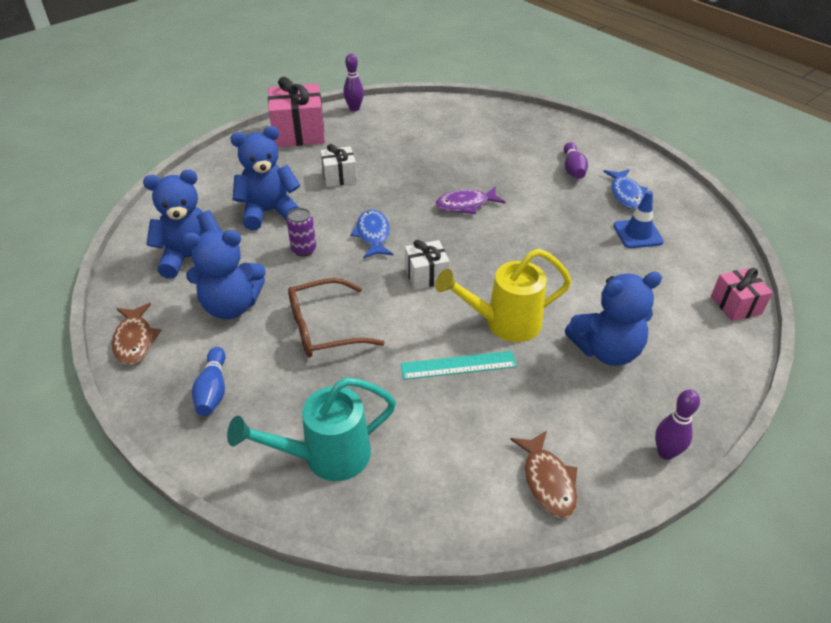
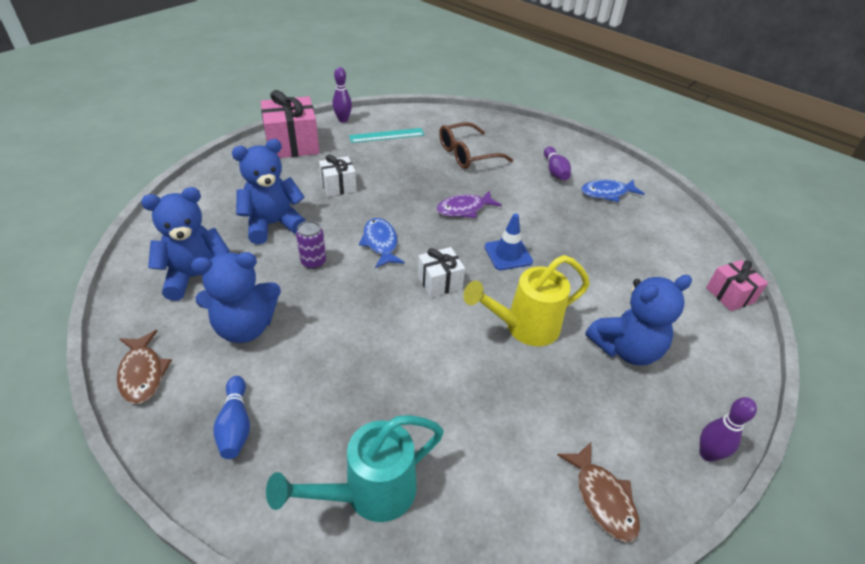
camera: 10 degrees left, 0 degrees up
(323, 328) = (345, 345): brown glasses -> brown glasses (467, 154)
(458, 365) = (488, 376): turquoise ruler -> turquoise ruler (387, 135)
(626, 194) = (607, 193): blue fish -> blue fish turned 90 degrees clockwise
(637, 234) = (626, 230): blue traffic cone -> blue traffic cone (508, 254)

